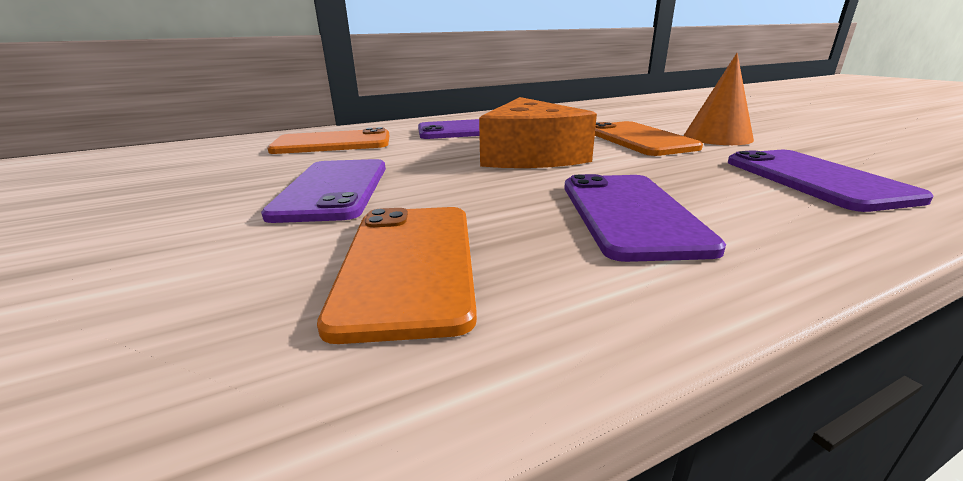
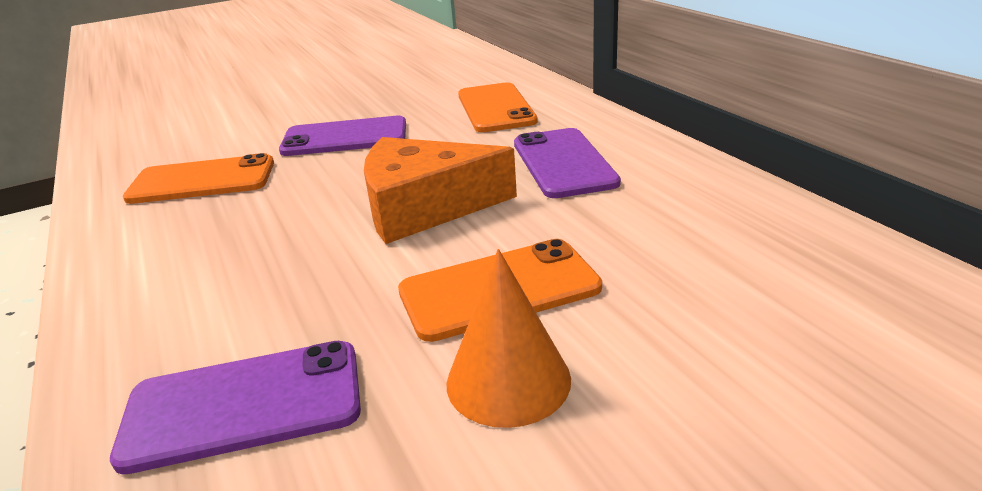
camera: 90 degrees right, 5 degrees up
(629, 214) = (222, 254): purple phone -> none

